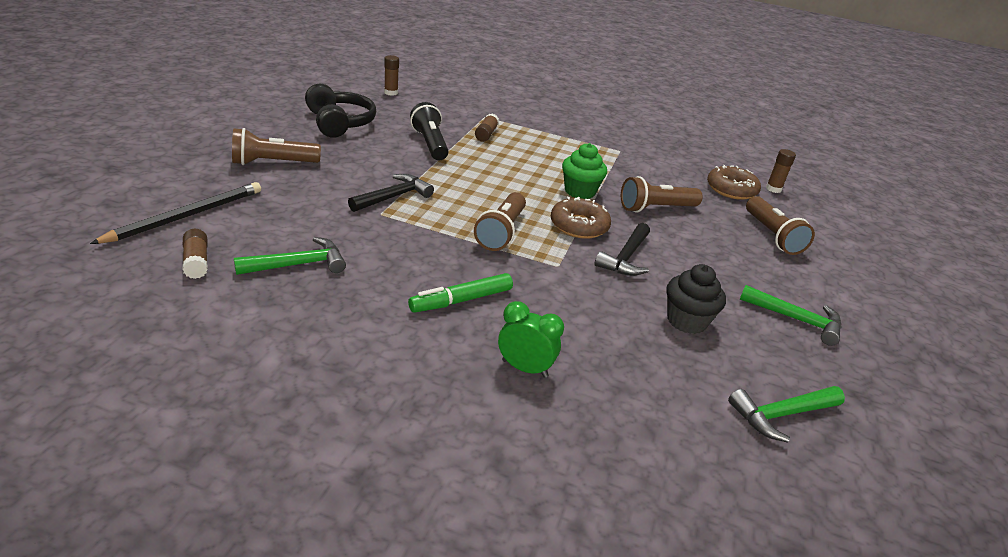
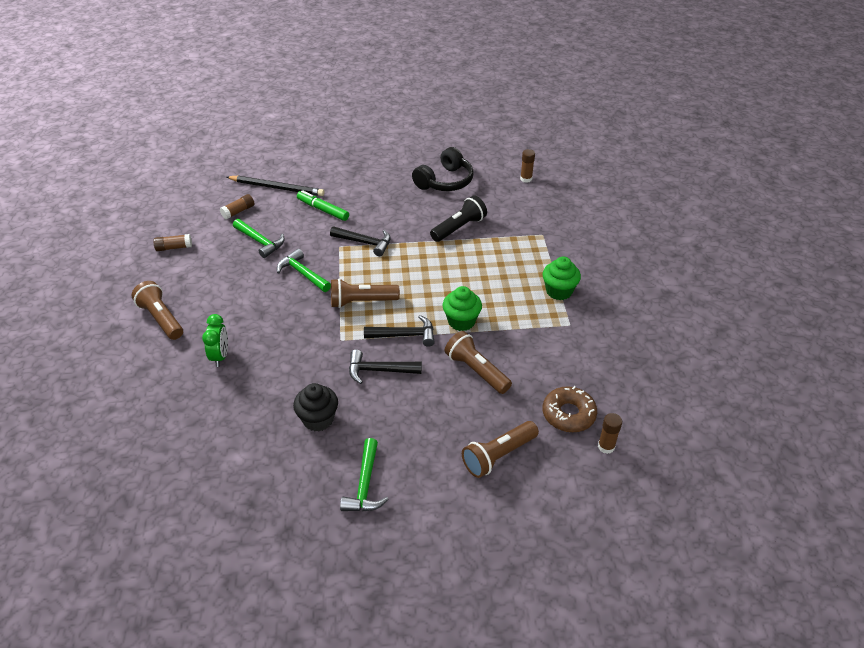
camera: 70 degrees right, 10 degrees up
(272, 163) = (361, 184): brown flashlight -> brown flashlight (161, 318)
(461, 300) = (269, 311): green marker -> green marker (323, 210)
(486, 134) = (508, 246): brown glue stick -> brown glue stick (174, 247)
(572, 139) = (559, 291): none -> green cupcake
(579, 226) = (405, 335): brown donut -> black hammer
(781, 415) = (240, 485): green hammer -> green hammer (302, 273)

